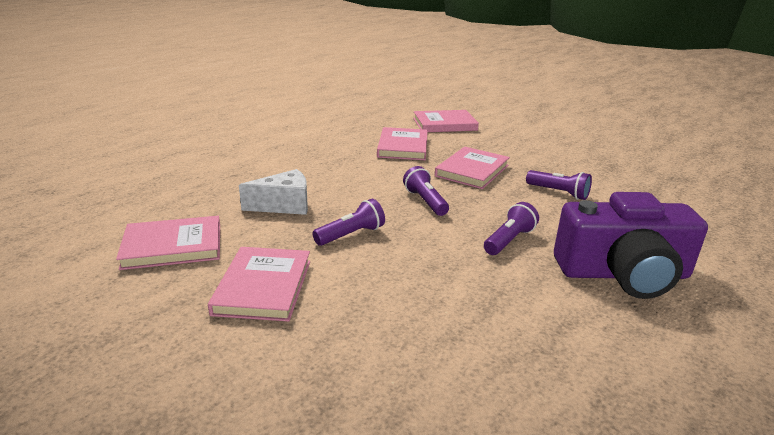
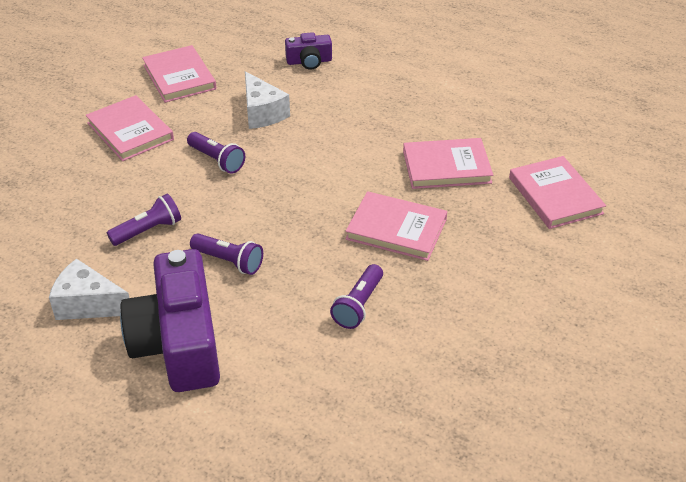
camera: 80 degrees right, 15 degrees up
(214, 176) = (309, 61): none -> purple camera
(263, 287) = (130, 131): pink book -> pink book turned 60 degrees clockwise
(425, 201) = (298, 198): purple flashlight -> purple flashlight (148, 230)
(582, 329) = (88, 304): none -> white cheese

